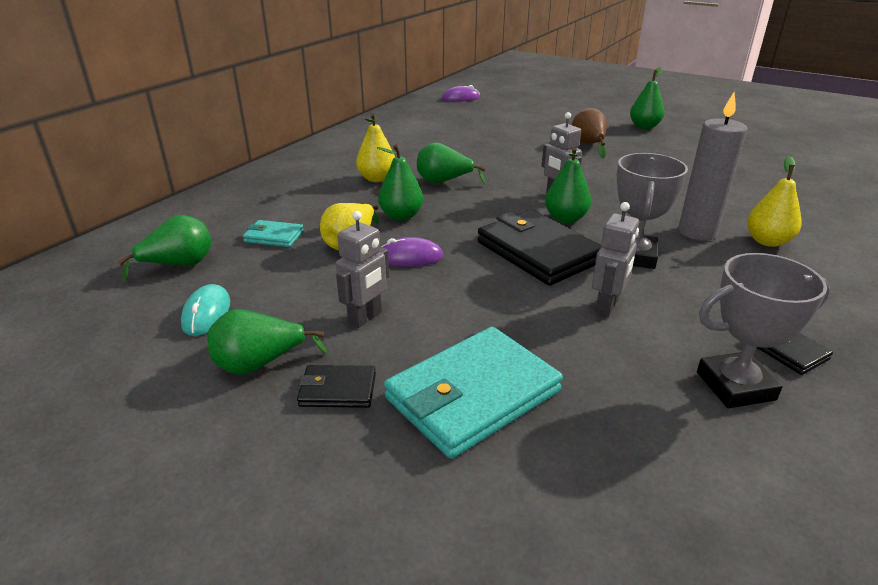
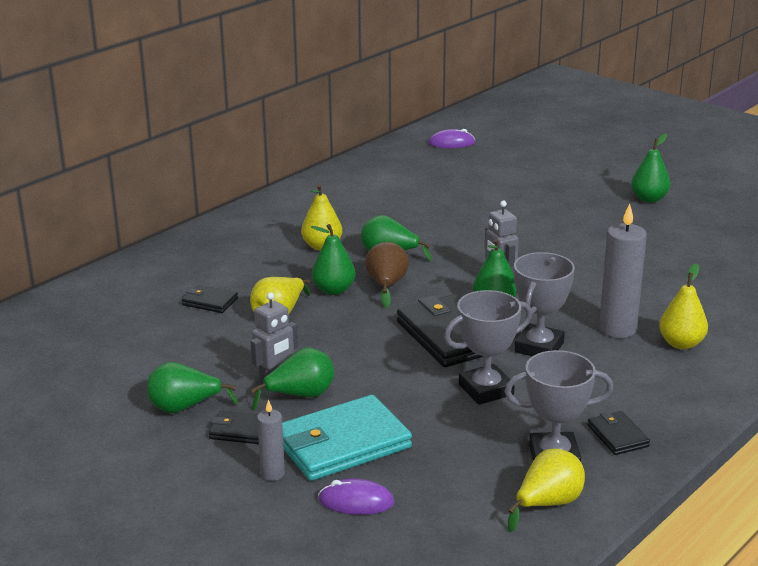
camera: 10 degrees right, 5 degrees down
(179, 265) = (124, 322): green pear -> green pear (300, 396)
(206, 313) = (145, 365): turquoise mouse -> none
(274, 236) = (209, 302): turquoise wallet -> black wallet
(395, 453) = (272, 474): none -> grey candle
(409, 257) = (329, 331): purple mouse -> purple mouse (356, 501)
(589, 145) = (568, 220): brown pear -> brown pear (386, 286)
(607, 307) = (486, 390): grey robot -> grey trophy
(774, 458) = (547, 504): none -> yellow pear

